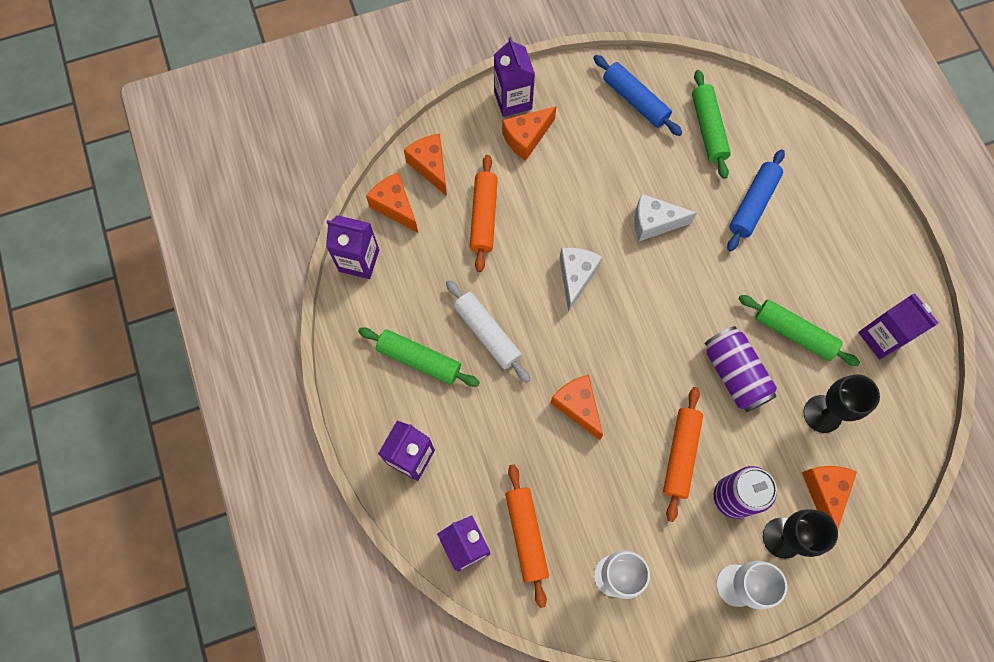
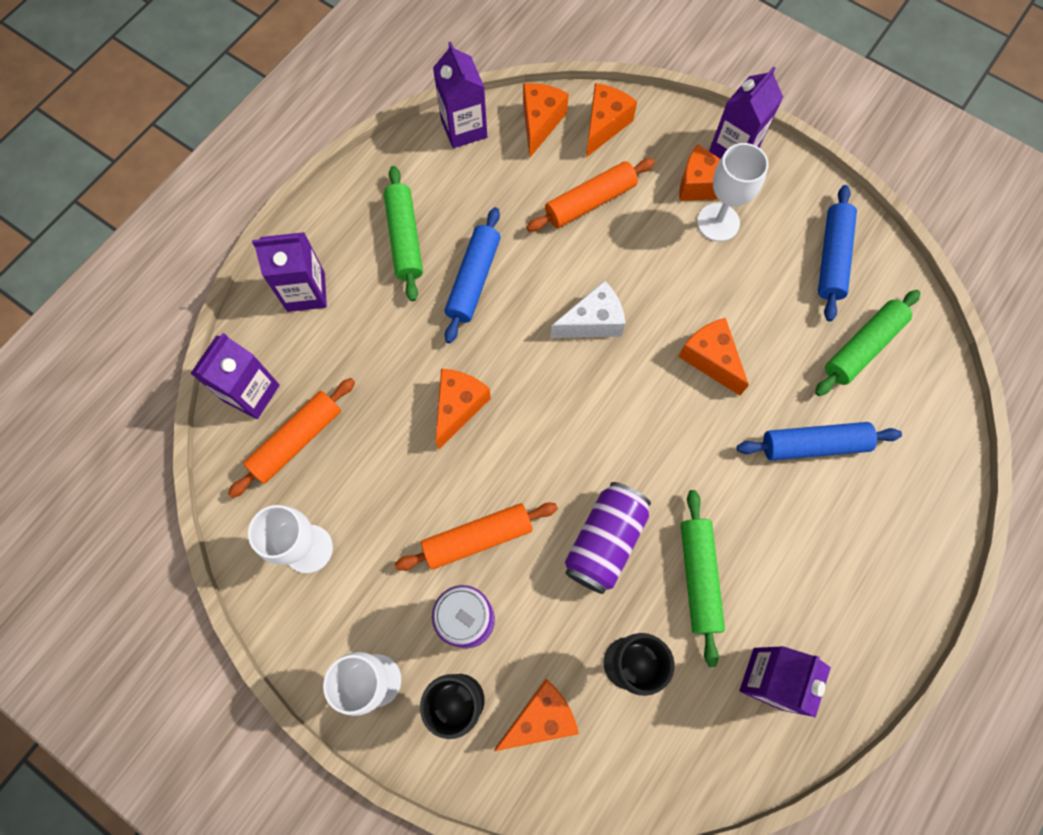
camera: 55 degrees right, 0 degrees up
(487, 333) = (473, 280): white rolling pin -> blue rolling pin
(560, 148) = (718, 222): none -> white goblet
(654, 223) = (710, 359): white cheese -> orange cheese

